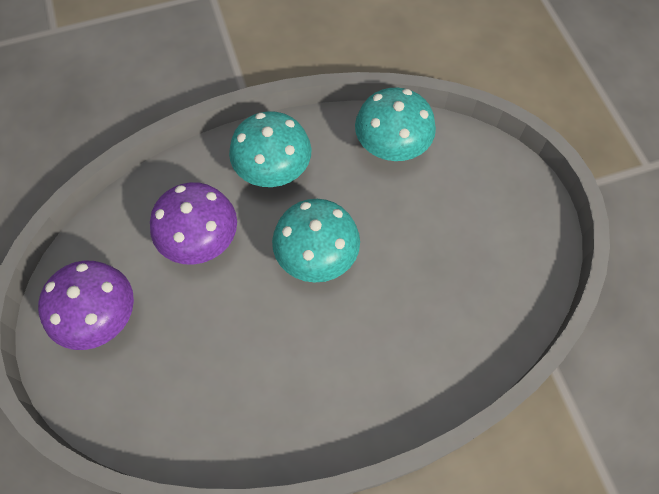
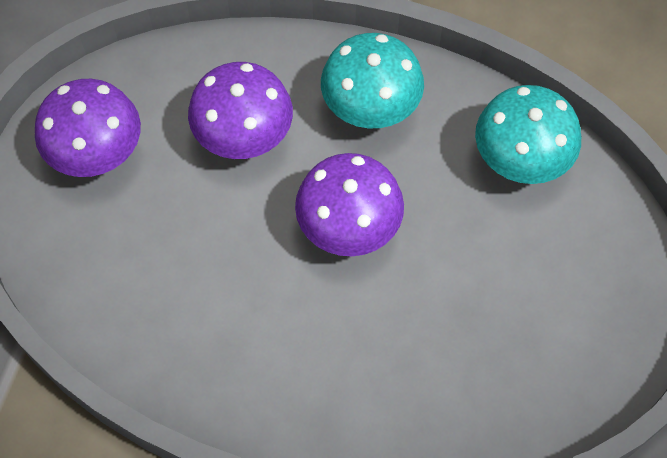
camera: 35 degrees right, 0 degrees up
(316, 257) = (349, 226): turquoise mushroom -> purple mushroom

